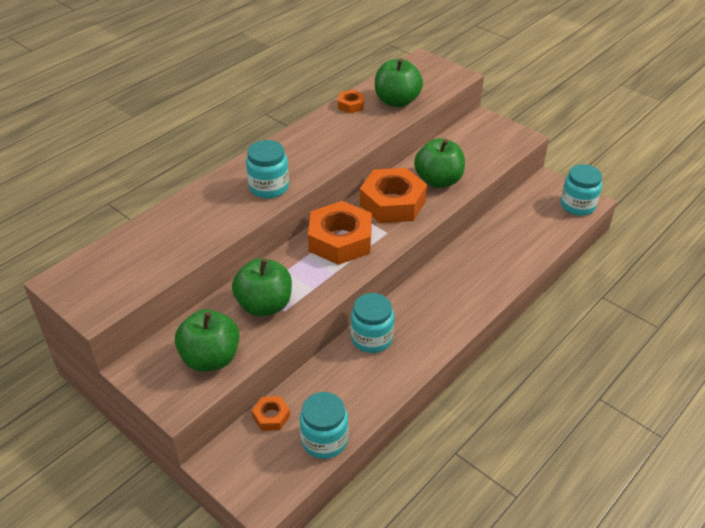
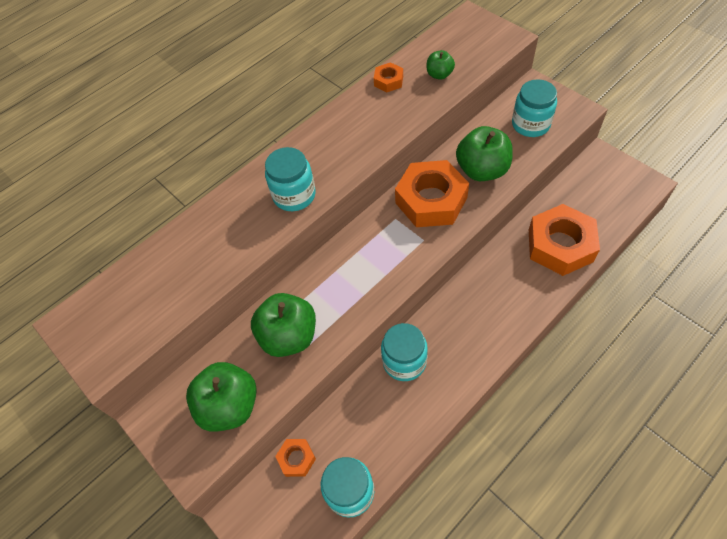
camera: 10 degrees right, 15 degrees up
(340, 240) = (372, 250): orange nut -> orange nut (560, 245)
(397, 101) = (439, 75): green apple -> green apple, size x0.53
(577, 205) = (633, 189): turquoise jar -> turquoise jar (530, 124)

